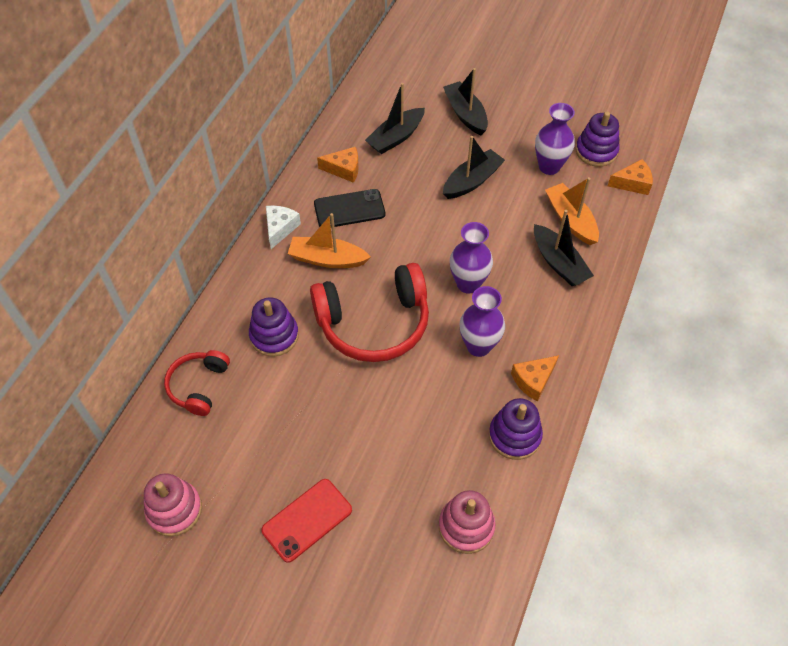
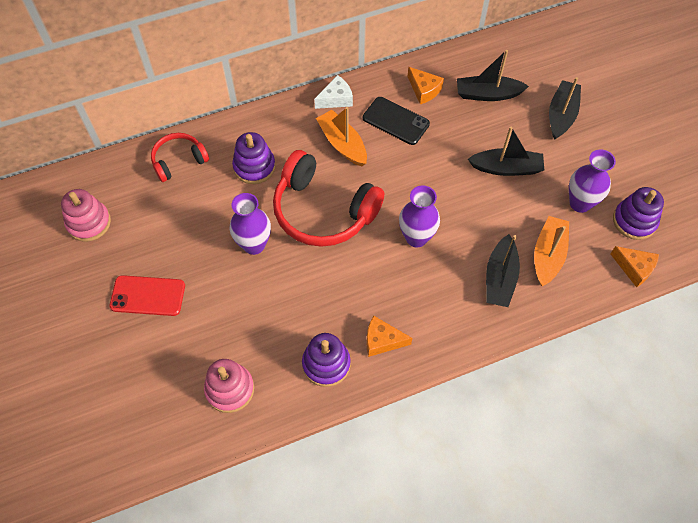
camera: 45 degrees right, 5 degrees up
(478, 346) = (373, 285): purple vase -> purple vase (254, 245)

